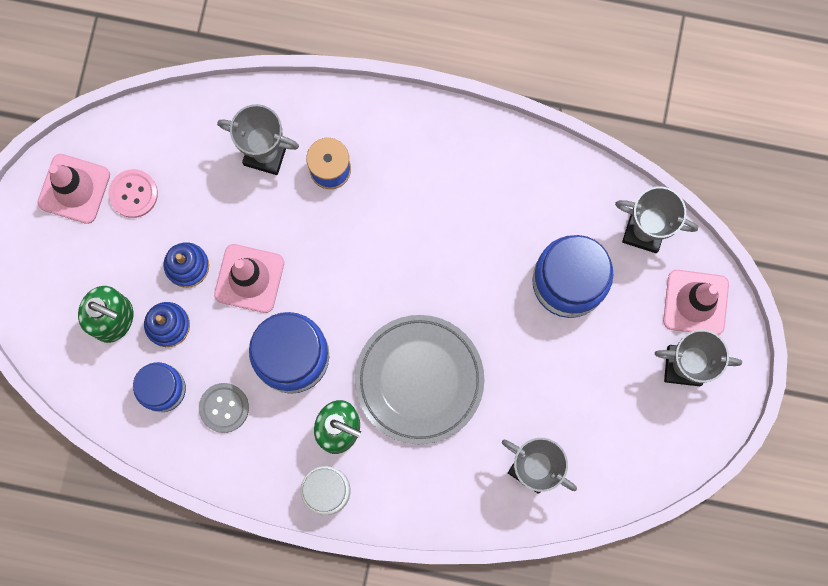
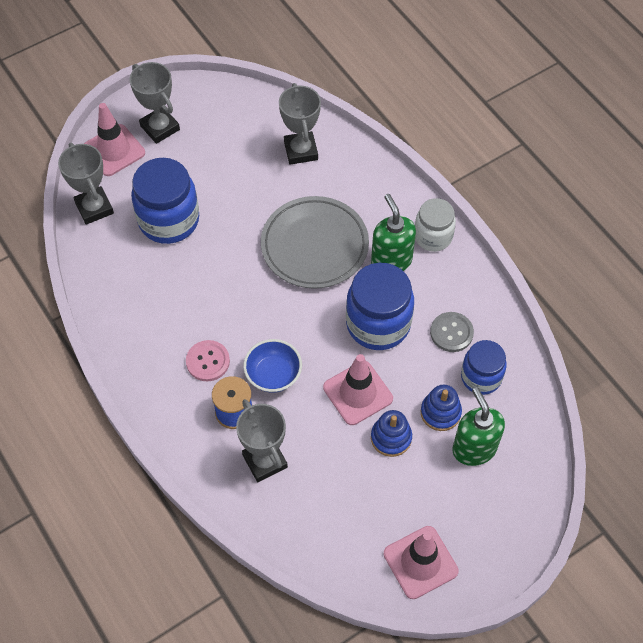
camera: 135 degrees left, 20 degrees down
(133, 194) = (381, 519): pink button -> pink button (208, 361)
(331, 229) = (273, 375): none -> blue bowl

